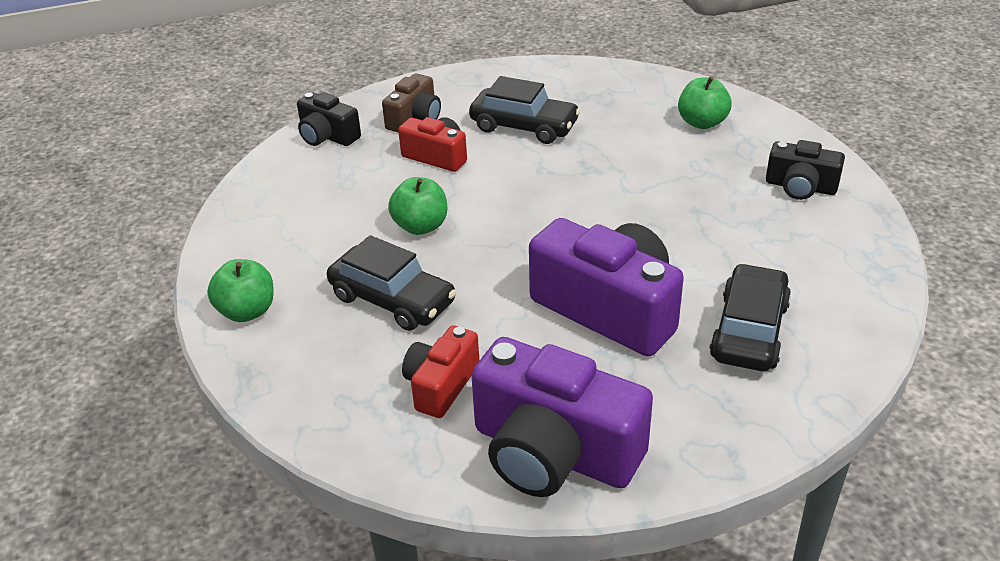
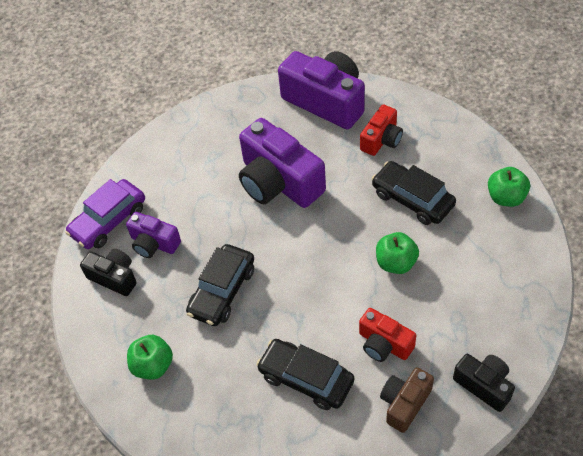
camera: 170 degrees left, 15 degrees up
(749, 331) = (203, 161): black car -> black car (222, 291)
(768, 223) = (154, 243): none -> purple camera
(853, 243) = (109, 221): none -> purple car

